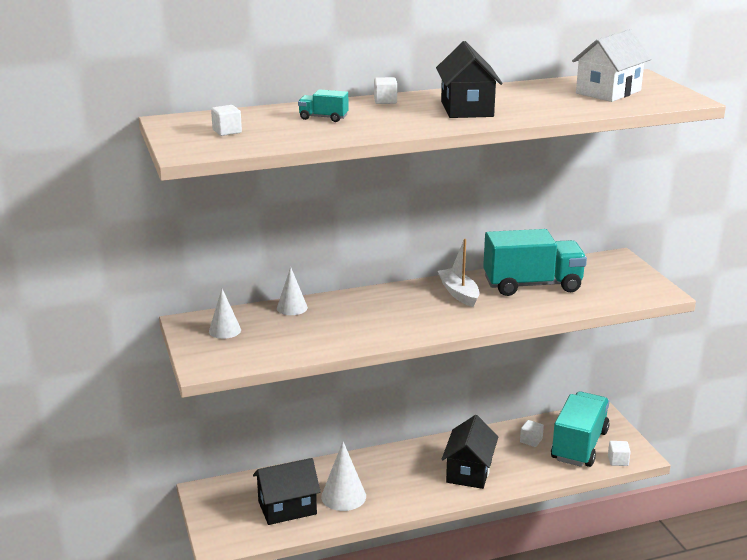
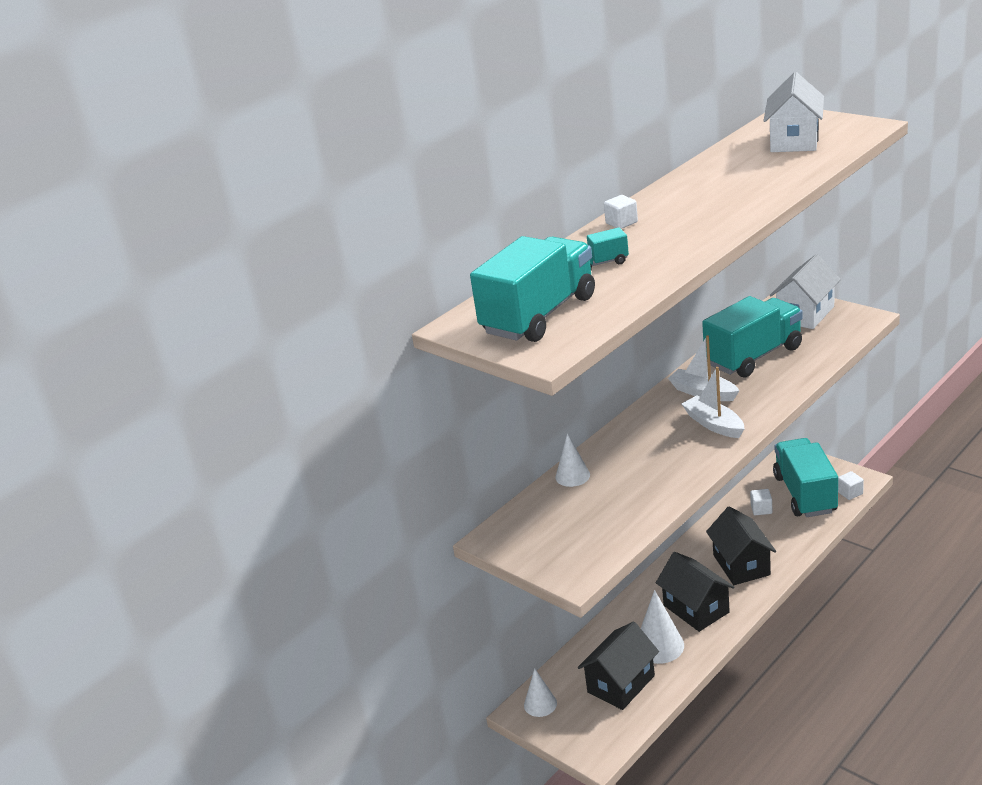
camera: 25 degrees left, 5 degrees up
(225, 330) = (541, 529): white cone -> white cone (540, 704)
(227, 131) = (539, 315): white cube -> turquoise truck
(436, 316) = (714, 424): none -> white boat
(467, 109) = (710, 204): black house -> black house (696, 609)
(615, 272) = (805, 314): none -> white house

